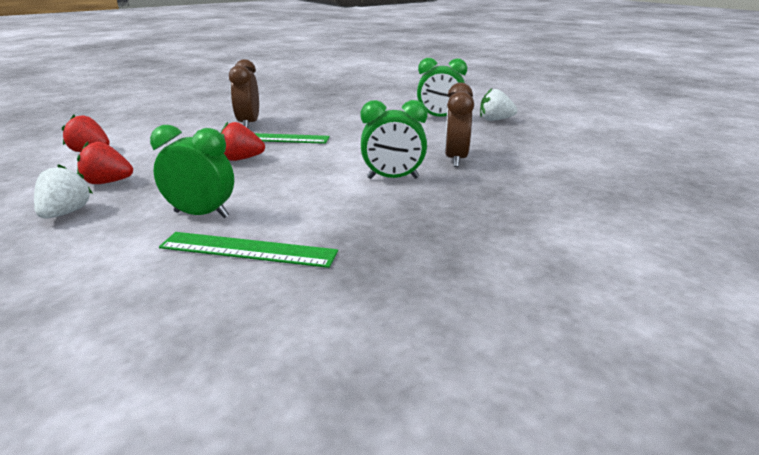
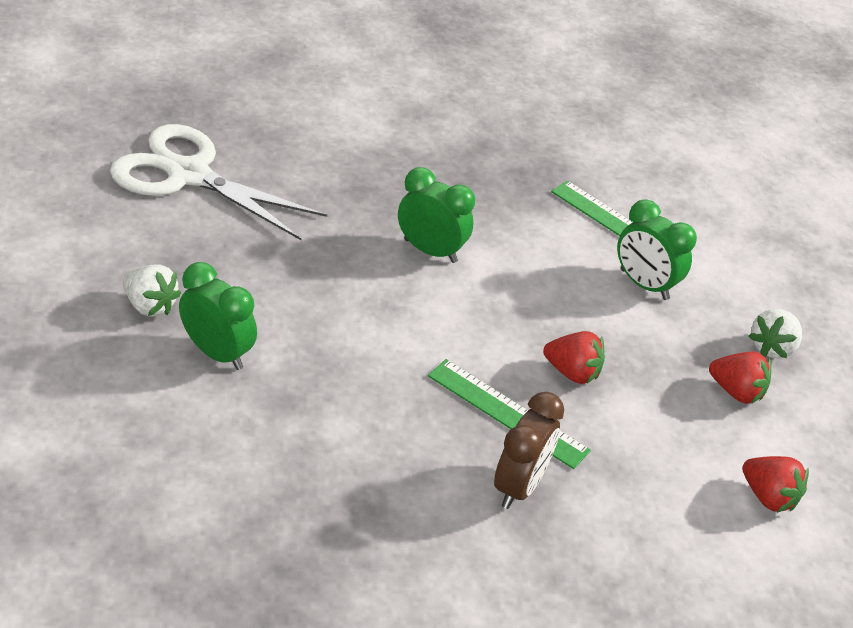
camera: 155 degrees left, 15 degrees up
(455, 159) = (328, 248): brown clock -> none
(596, 160) = (188, 175): none -> white scissors

